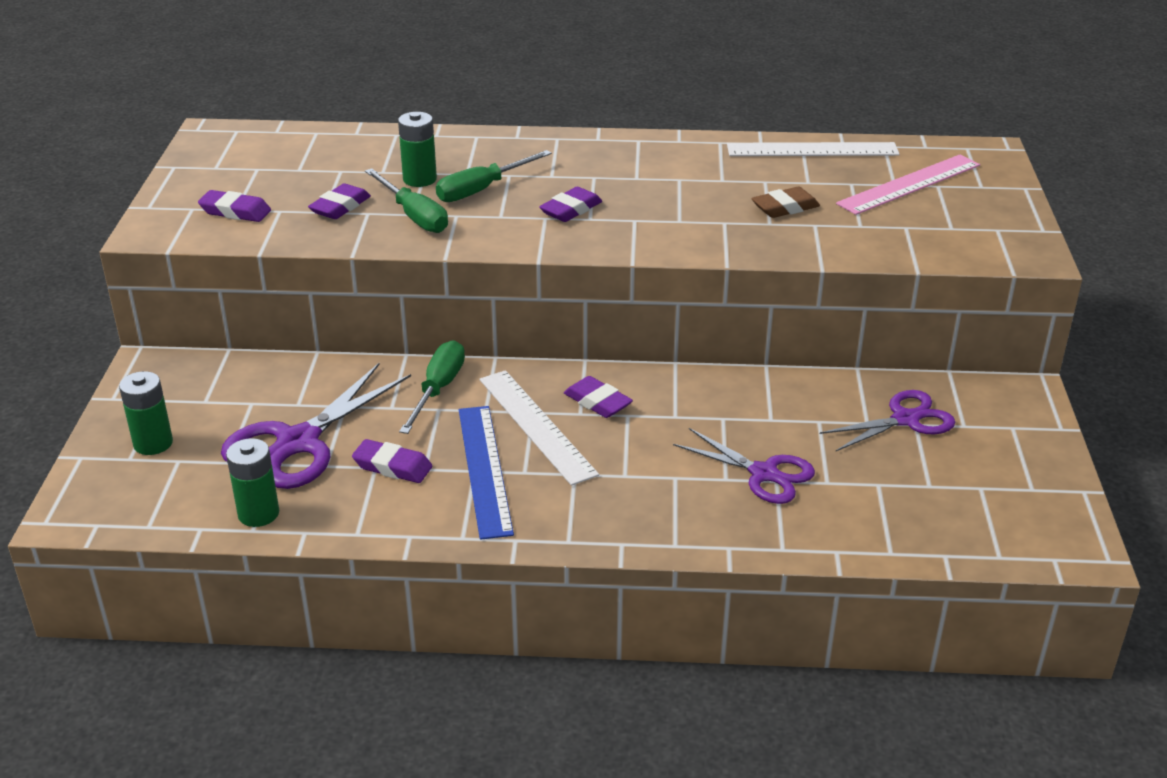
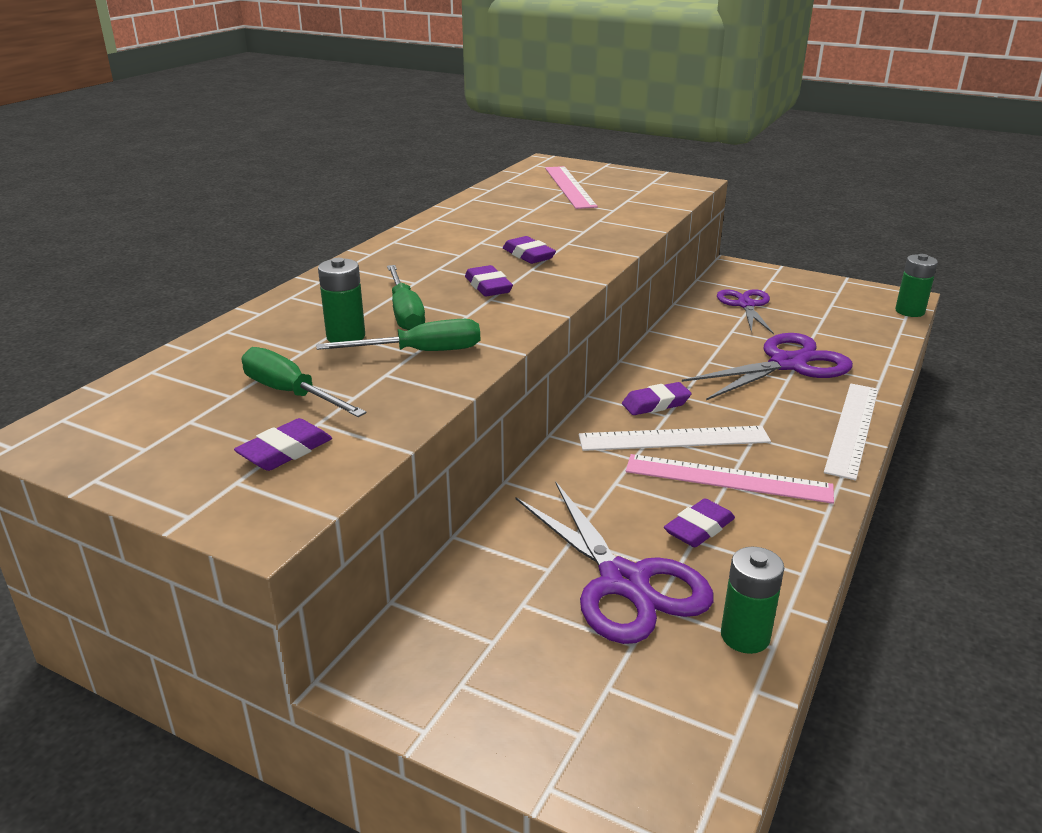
camera: 65 degrees left, 5 degrees down
(153, 443) = (559, 704): green battery -> green battery (909, 311)
(340, 207) = (354, 386): purple eraser -> purple eraser (528, 255)
(438, 389) = (582, 475): green screwdriver -> green screwdriver (290, 393)
(484, 469) = (728, 479): blue ruler -> pink ruler
(764, 474) = (787, 364): purple scissors -> purple scissors, size x1.54
(785, 208) = (565, 222): brown eraser -> none
(812, 150) = (486, 198): white ruler -> white ruler (852, 428)

